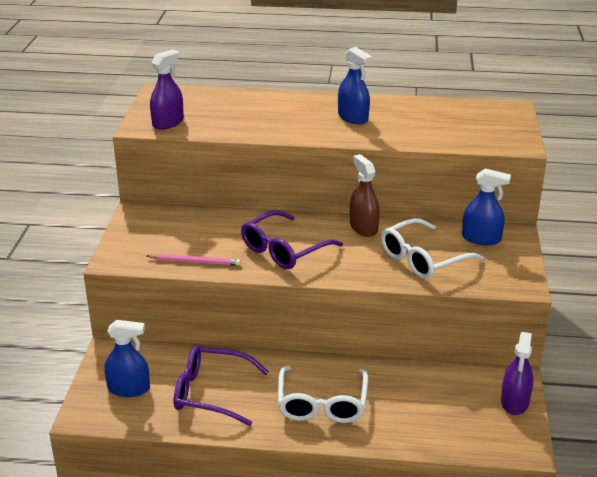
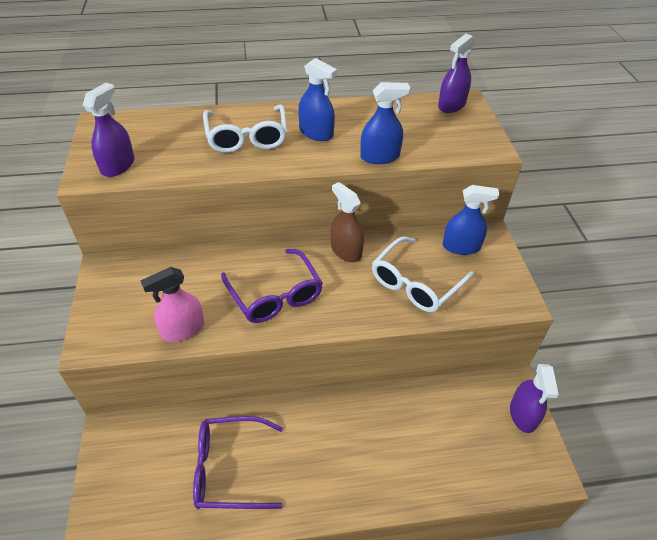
camera: 15 degrees left, 15 degrees up
(129, 388) = (139, 483): blue spray bottle -> blue spray bottle (380, 157)
(195, 262) = (183, 329): pink pencil -> pink spray bottle
(284, 249) = (275, 295): purple glasses -> purple glasses turned 60 degrees counterclockwise
(322, 403) = (345, 458): white glasses -> white glasses (247, 137)
(496, 110) = (451, 105): none -> purple spray bottle

